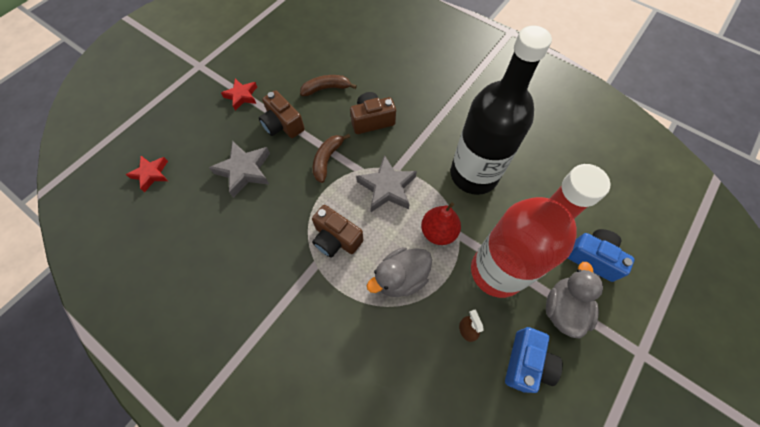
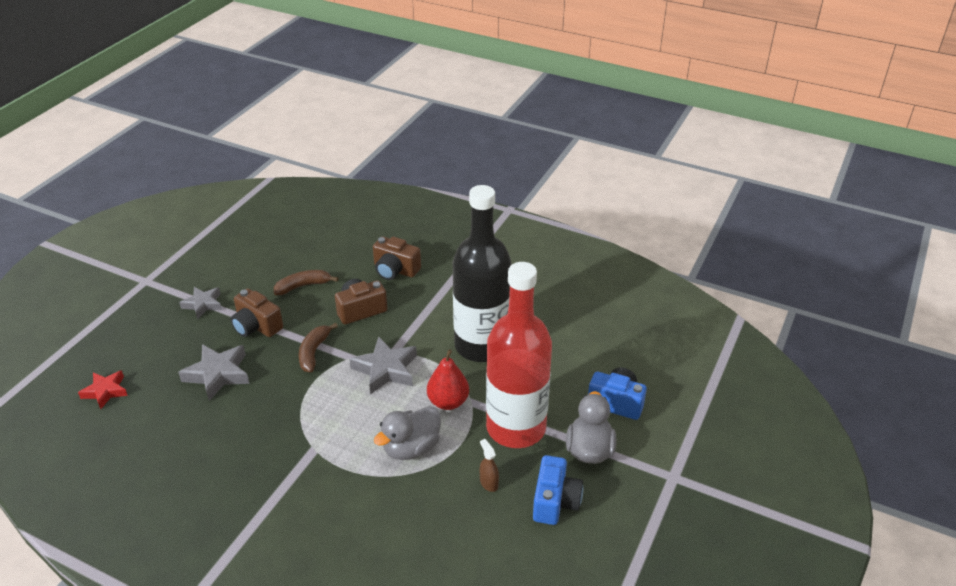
camera: 10 degrees left, 25 degrees down
(241, 96) = (203, 304): red star -> grey star
(336, 239) = (334, 423): brown camera -> brown camera (395, 270)

